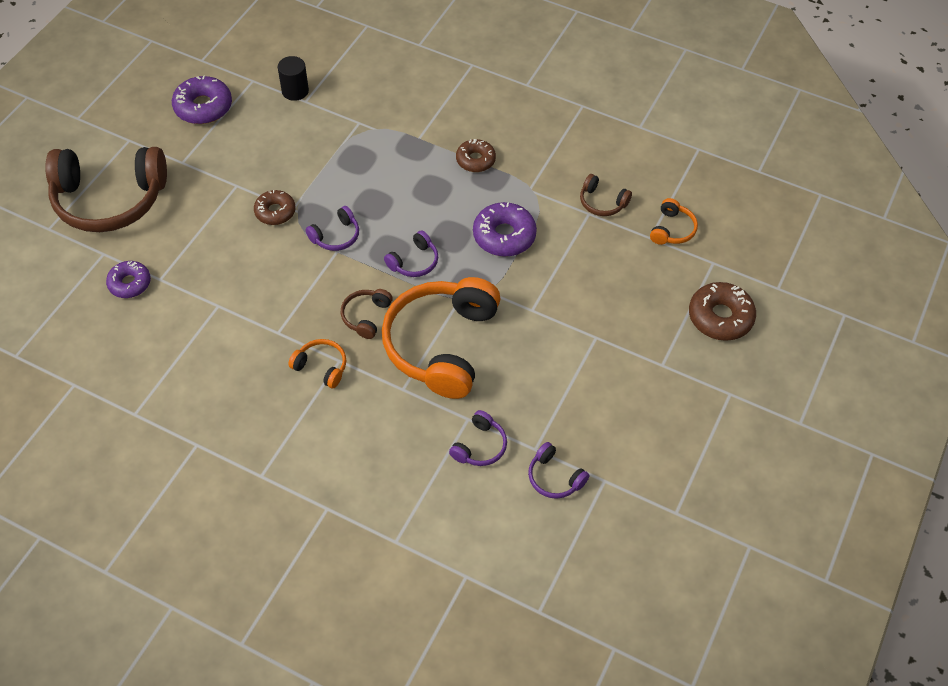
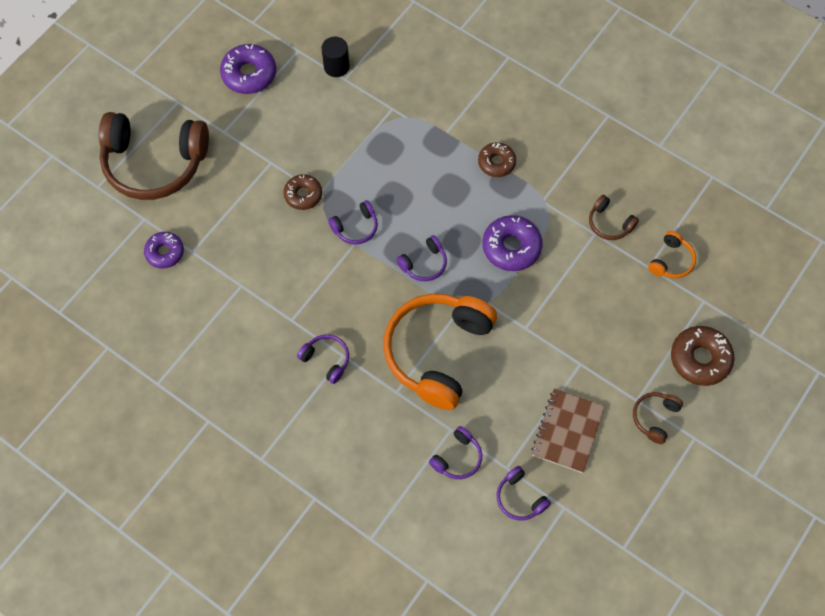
camera: 10 degrees right, 10 degrees up
(321, 367) = (326, 359): orange headphones -> purple headphones
(366, 316) = (372, 314): brown headphones -> brown headphones (654, 417)
(594, 404) = (567, 431): none -> brown notebook

